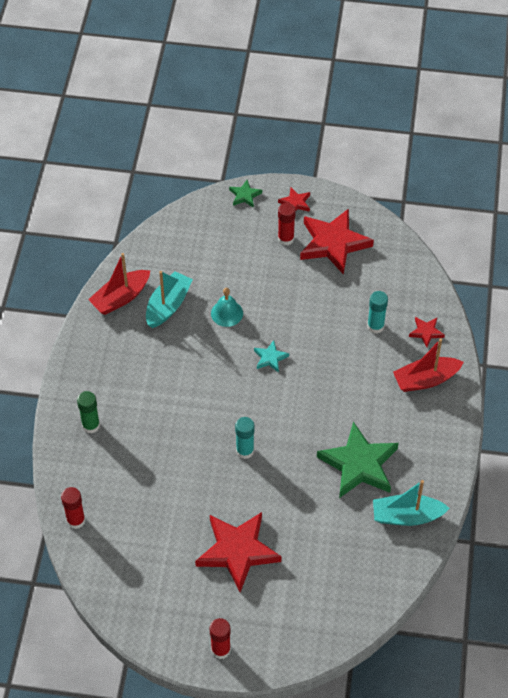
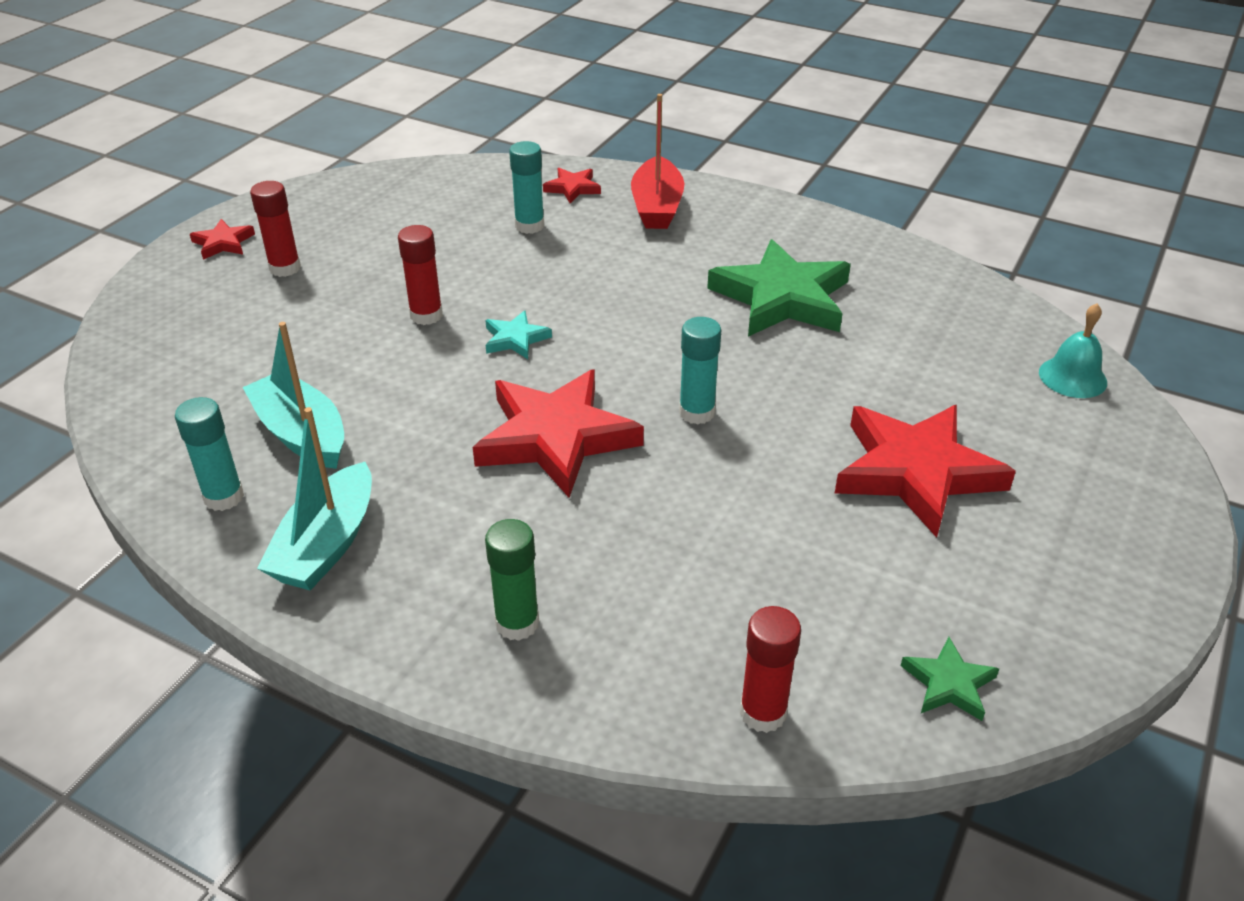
camera: 70 degrees left, 15 degrees down
(120, 298) = (224, 497): red boat -> turquoise glue stick
(220, 650) = (1138, 546): red glue stick -> red glue stick (426, 315)
(227, 313) = (381, 365): turquoise bell -> turquoise bell (1072, 377)
(245, 195) = (150, 289): green star -> green star (948, 683)
(333, 243) = (340, 227): red star -> red star (556, 438)
(406, 516) = (896, 277): turquoise boat -> turquoise boat (326, 544)

